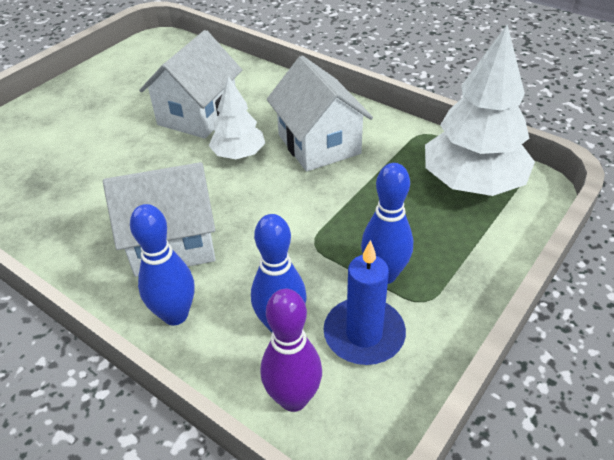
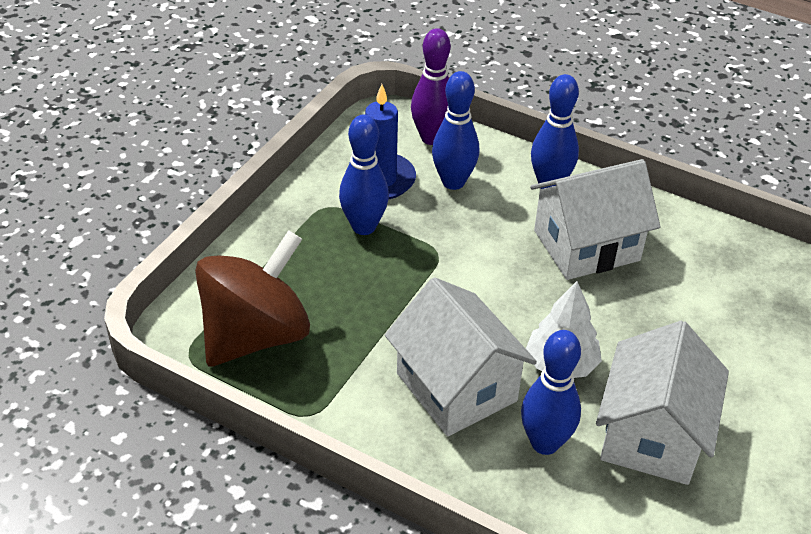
camera: 170 degrees right, 0 degrees up
(268, 114) = (545, 443): none -> blue bowling pin
(472, 183) = (255, 335): white tree -> brown spinning top

